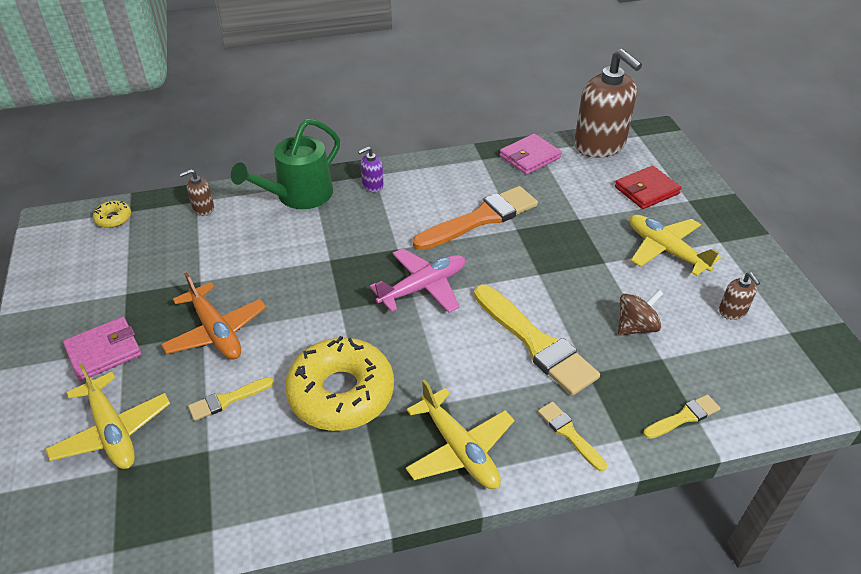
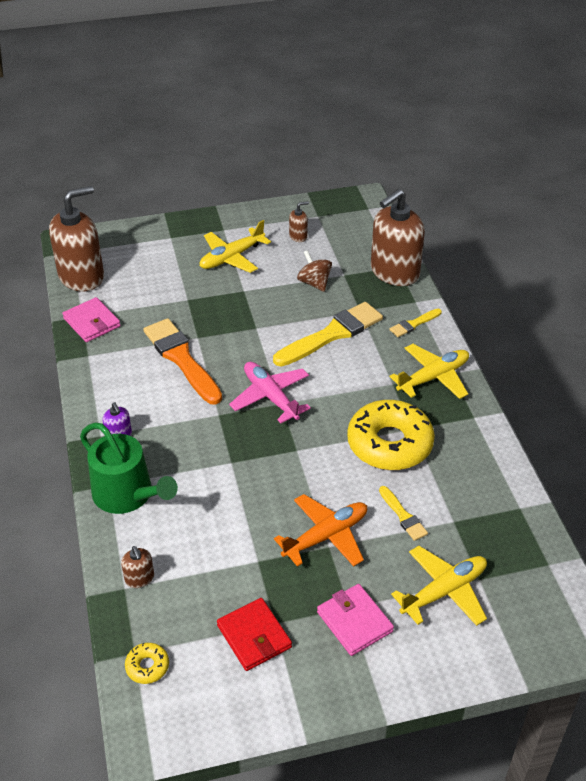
camera: 90 degrees left, 0 degrees up
(646, 190) = (154, 257): red wallet -> red wallet (254, 636)
(683, 417) = (394, 272): yellow brush -> brown soap dispenser

